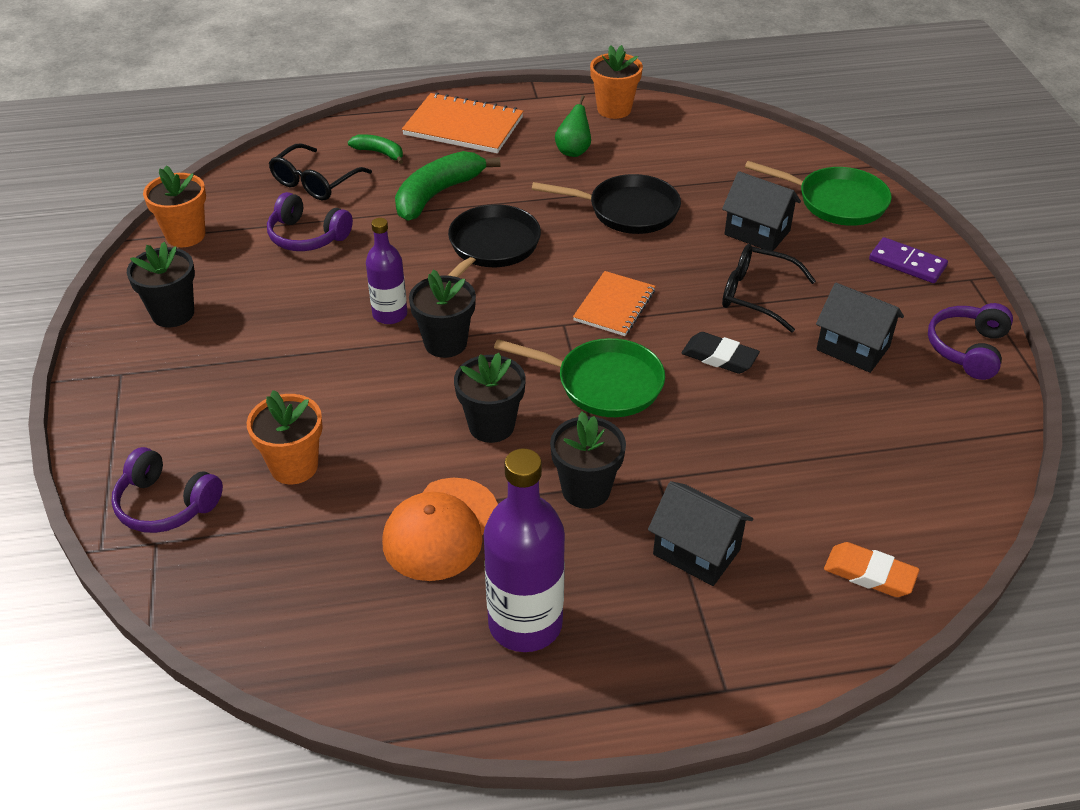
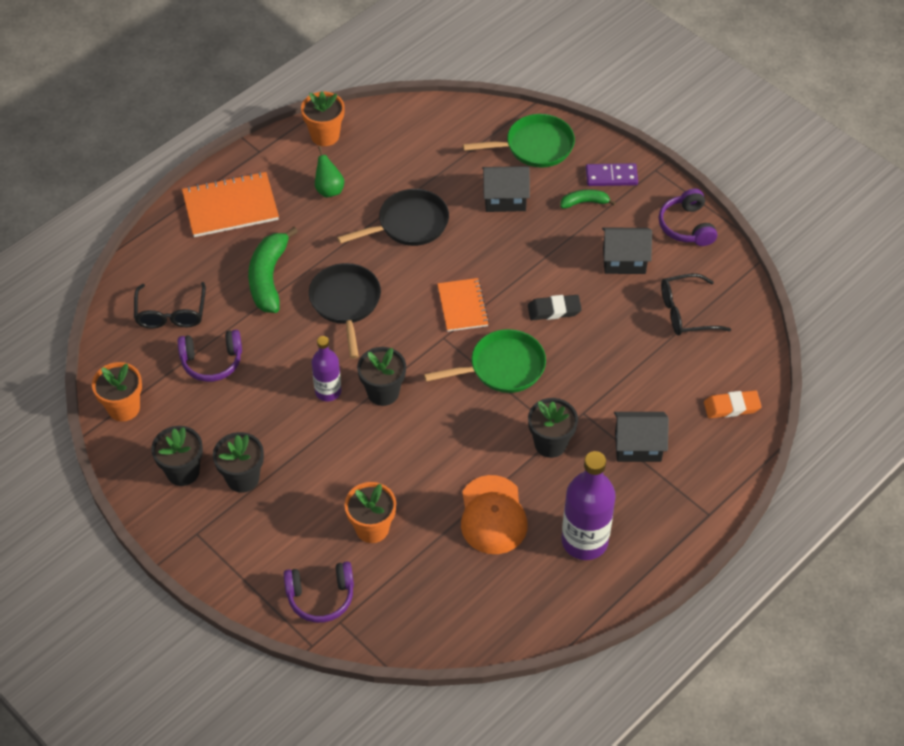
camera: 35 degrees left, 10 degrees up
(379, 153) = (192, 263): green banana -> green banana (584, 202)
(491, 426) = (462, 434): black flower pot -> black flower pot (243, 478)
(757, 295) = (541, 250): black glasses -> black glasses (686, 312)

